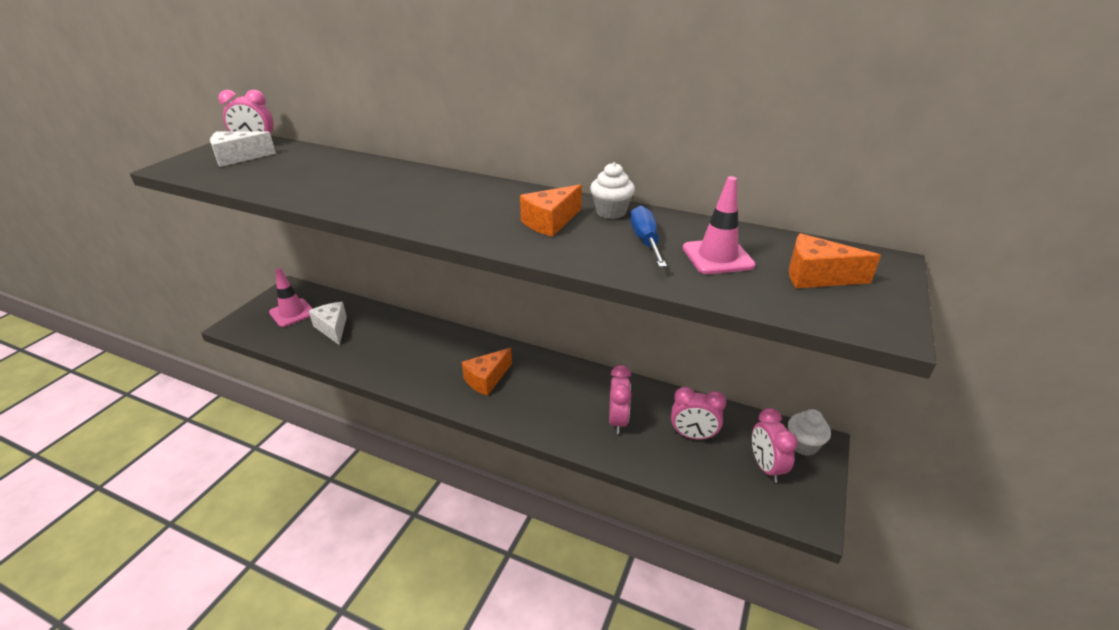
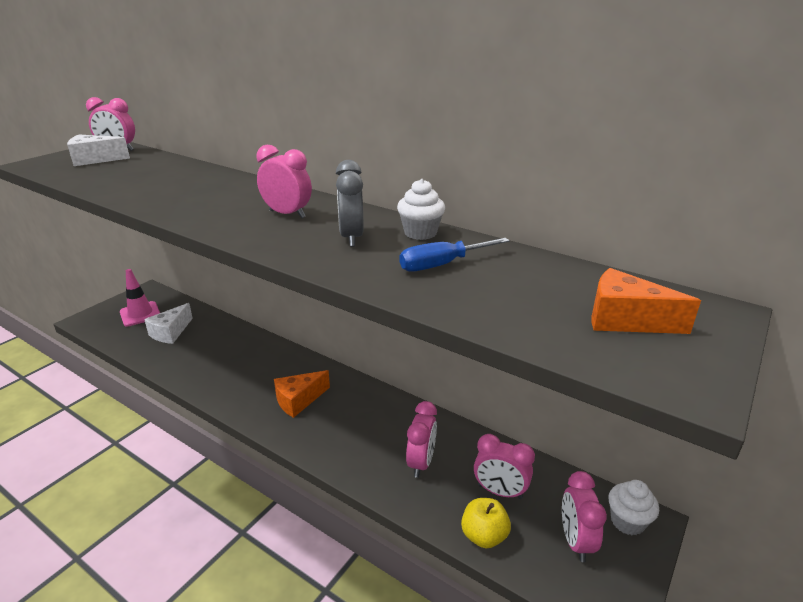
camera: 10 degrees right, 5 degrees down
(332, 328) = (170, 332): white cheese -> white cheese turned 135 degrees counterclockwise
(476, 203) = (287, 214): none -> pink clock
(550, 222) = (351, 237): orange cheese -> grey clock
(645, 241) = (442, 265): blue screwdriver -> blue screwdriver turned 120 degrees counterclockwise
(690, 474) = (484, 536): none -> yellow apple
(717, 257) = (515, 288): pink traffic cone -> none

